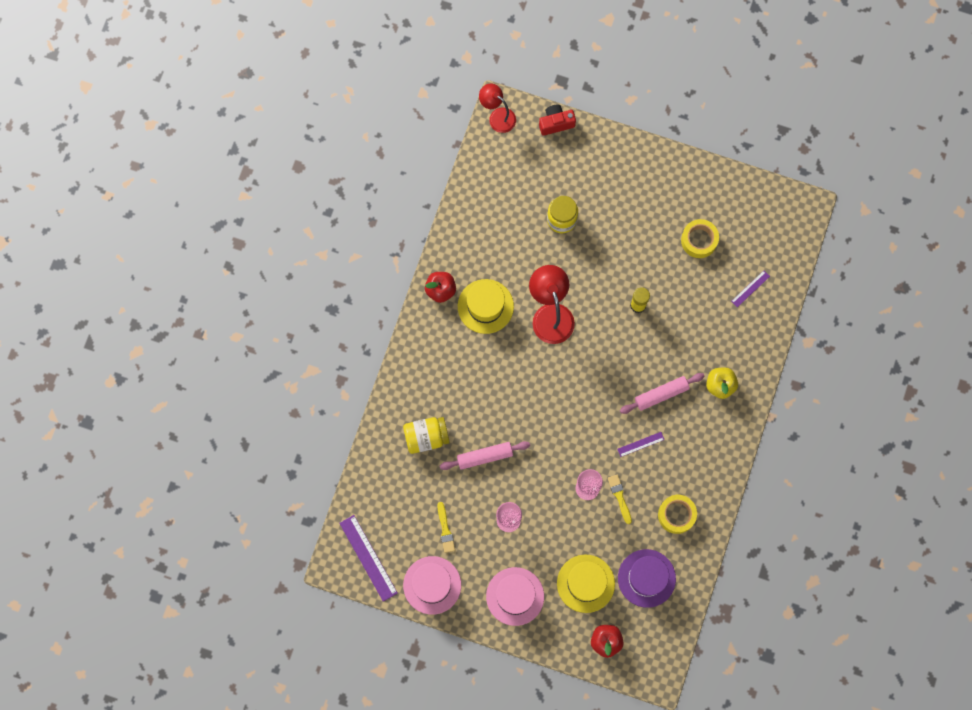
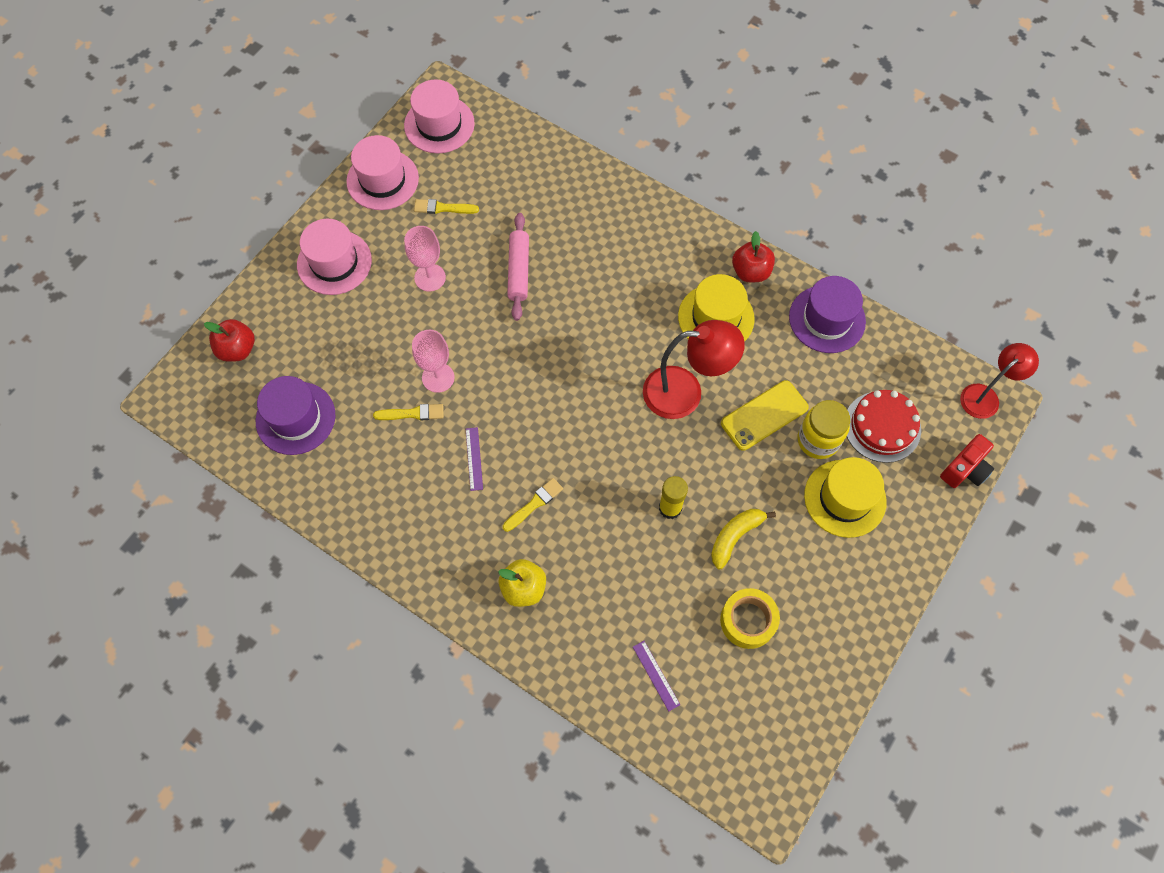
camera: 105 degrees right, 10 degrees down
(368, 558) = (439, 124): purple ruler -> pink hat
(426, 437) = (564, 213): yellow jar -> none
(465, 230) = (827, 319): none -> purple hat
(539, 180) = (882, 426): none -> red cake
(553, 258) = (764, 415): none -> yellow phone
(556, 123) = (965, 469): red camera -> red camera turned 45 degrees clockwise
(585, 583) = (318, 344): yellow hat -> yellow hat (845, 498)
(645, 259) = (735, 536): none -> yellow banana
(661, 394) = (534, 504): pink rolling pin -> yellow brush
(676, 515) = (363, 478): yellow tape -> none

